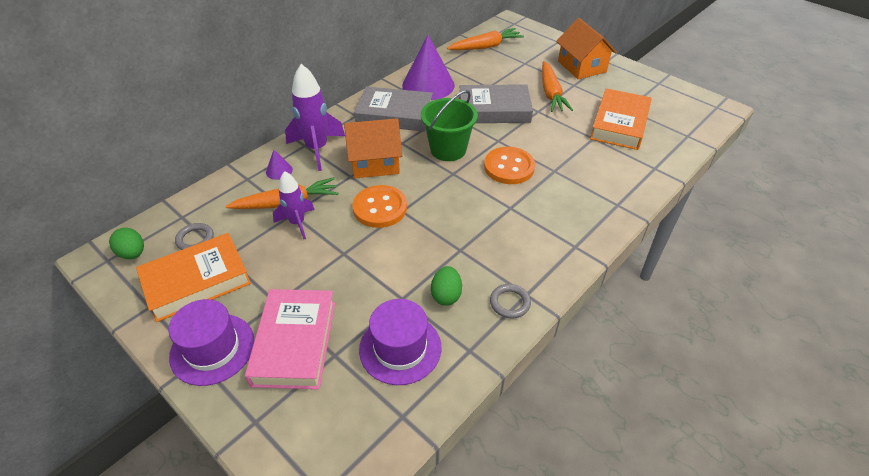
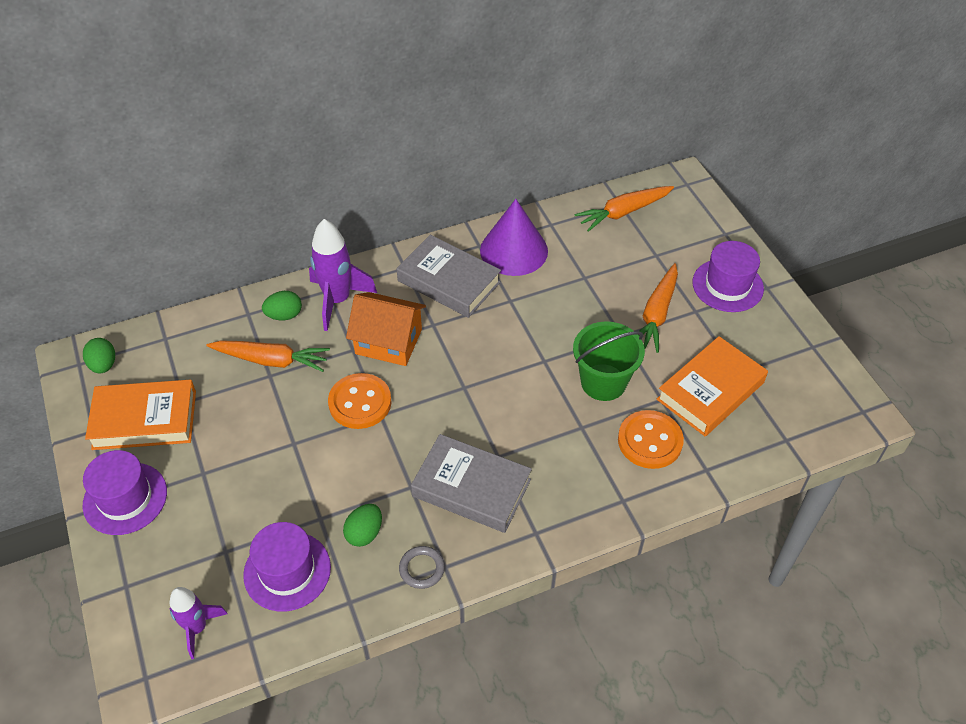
camera: 25 degrees right, 5 degrees up
(195, 239) = (165, 370): grey ring -> none
(279, 171) = (284, 315): purple cone -> green egg
(295, 342) = (197, 523): pink book -> none
(297, 223) = (268, 389): purple rocket -> purple rocket (197, 628)
(448, 149) = (479, 353): green bucket -> green bucket (603, 382)
(486, 47) = (623, 212): orange carrot -> orange carrot turned 150 degrees clockwise
(494, 109) = (569, 314): grey book -> grey book (471, 488)
(509, 167) = (532, 403): orange button -> orange button (650, 441)
(582, 66) = (727, 285): orange house -> purple hat

